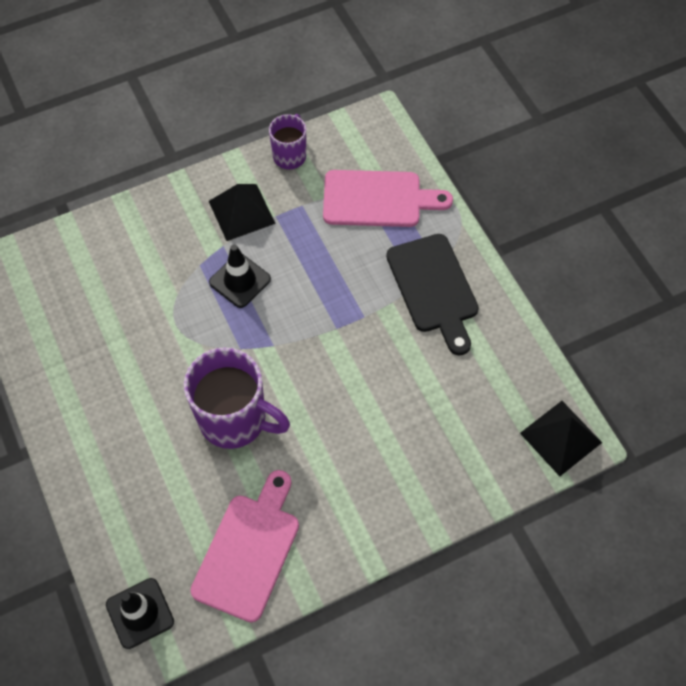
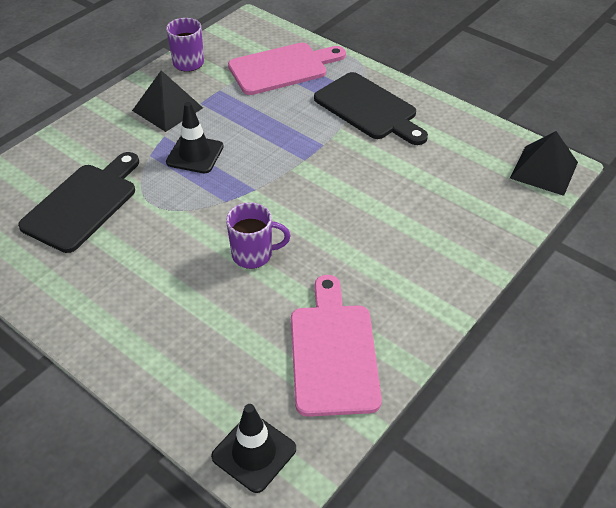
camera: 25 degrees left, 15 degrees down
(118, 300) = (83, 204): none -> black cutting board
(235, 420) = (253, 255): purple mug -> purple mug, size x0.57

